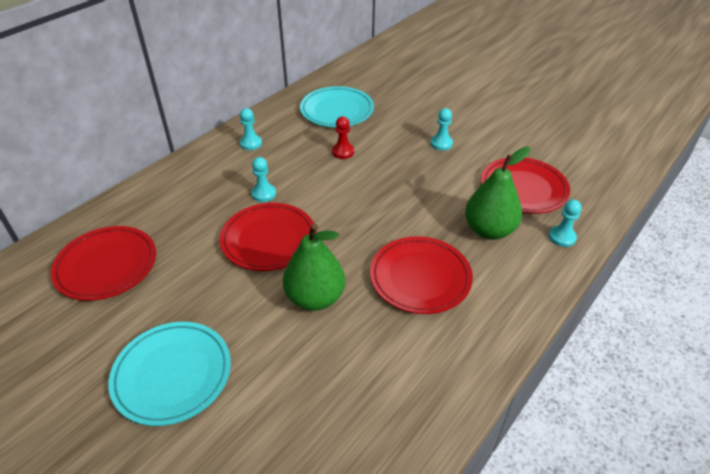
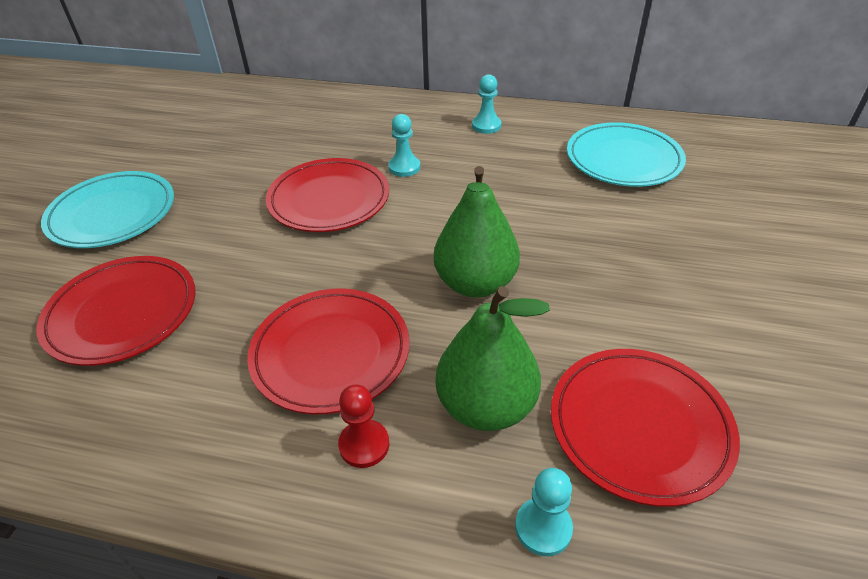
camera: 65 degrees right, 0 degrees up
(106, 266) = (238, 124): red plate -> red plate (122, 313)
(315, 298) = (250, 268): green pear -> green pear (475, 283)
(343, 152) = (538, 195): red pawn -> red pawn (364, 445)
(441, 143) = (659, 282): turquoise pawn -> none

